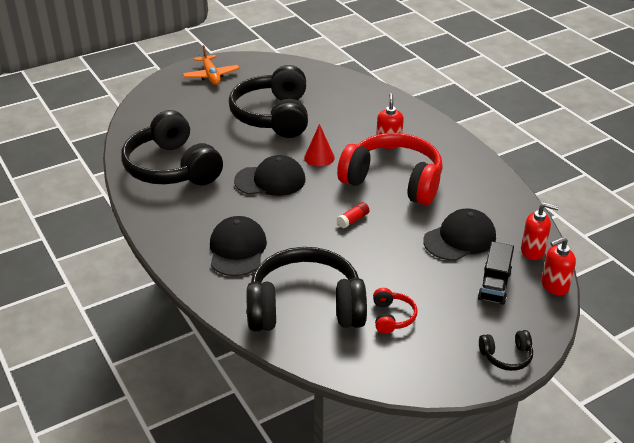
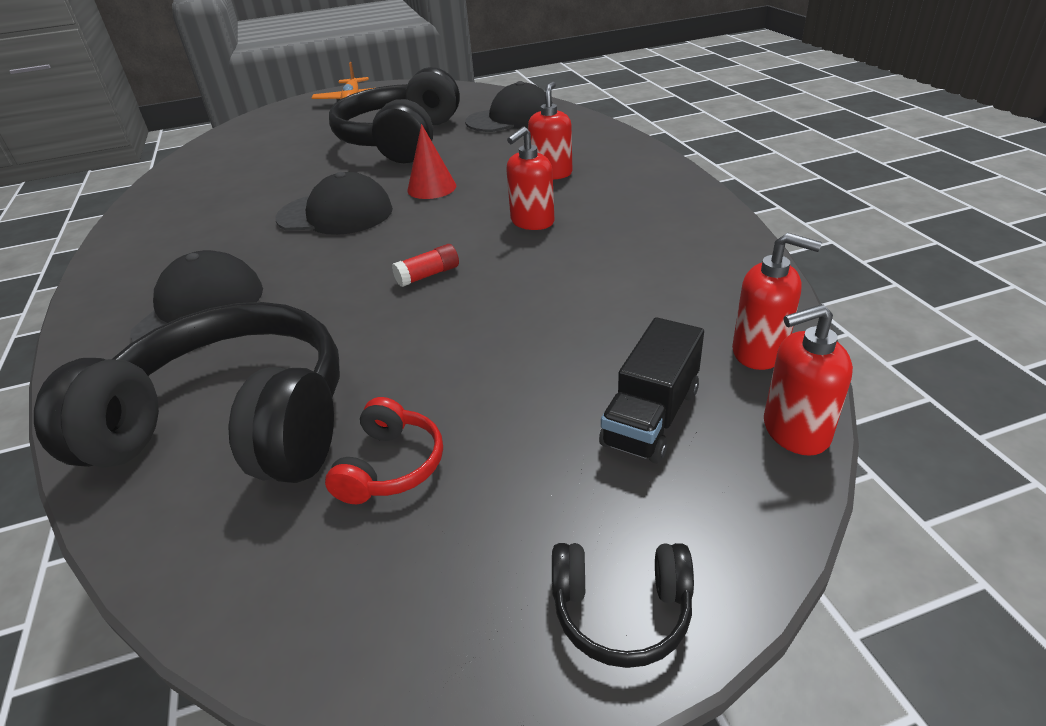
camera: 15 degrees right, 0 degrees up
(172, 168) = (209, 194): black headphones -> none
(393, 181) = (532, 222): red headphones -> red soap dispenser
(460, 239) = (611, 318): black cap -> black cap (511, 118)

